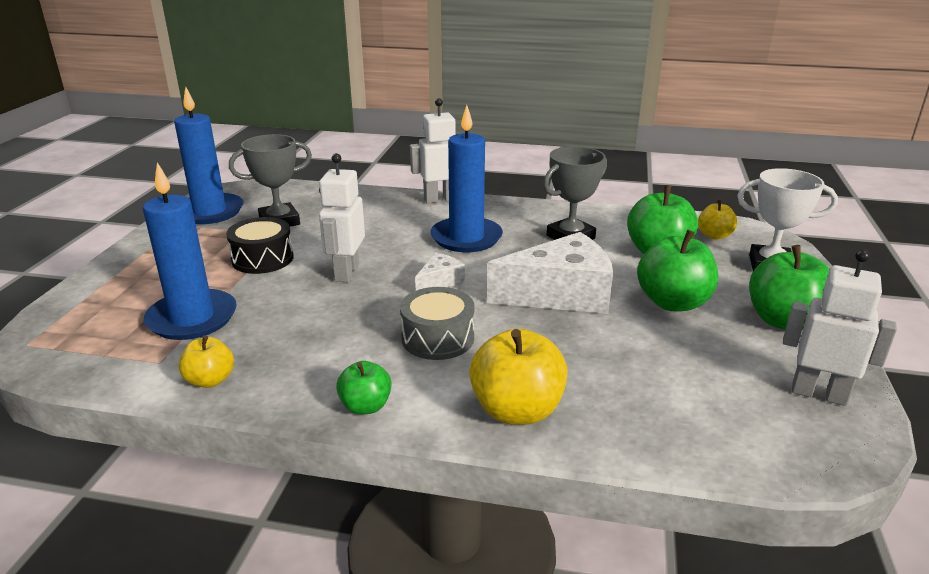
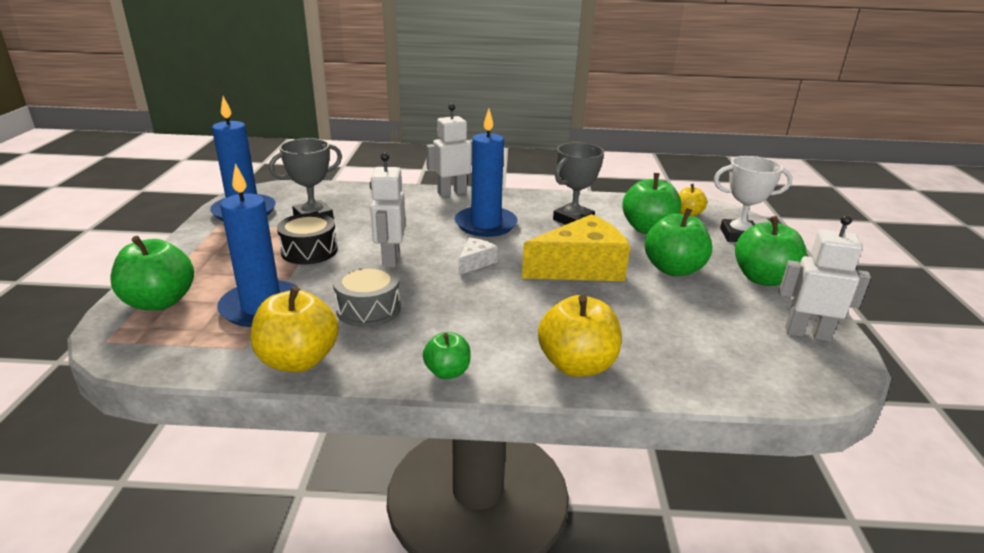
camera: 10 degrees left, 0 degrees up
(92, 306) = (160, 302): none -> green apple
(210, 380) = (298, 360): yellow apple -> yellow apple, size x1.76
(438, 338) = (490, 310): grey drum -> grey drum (368, 309)
(560, 294) = (580, 267): white cheese -> yellow cheese

